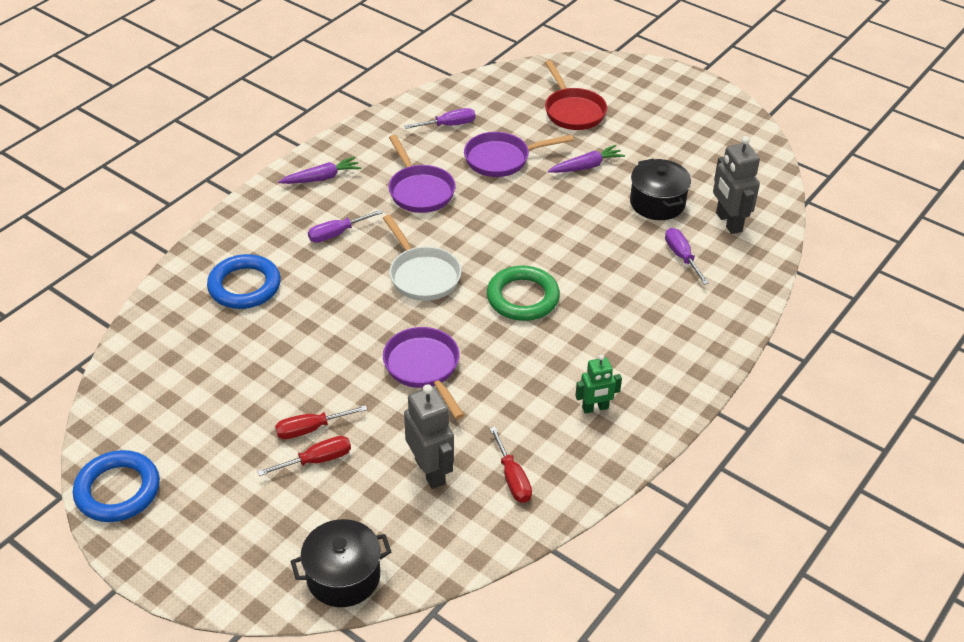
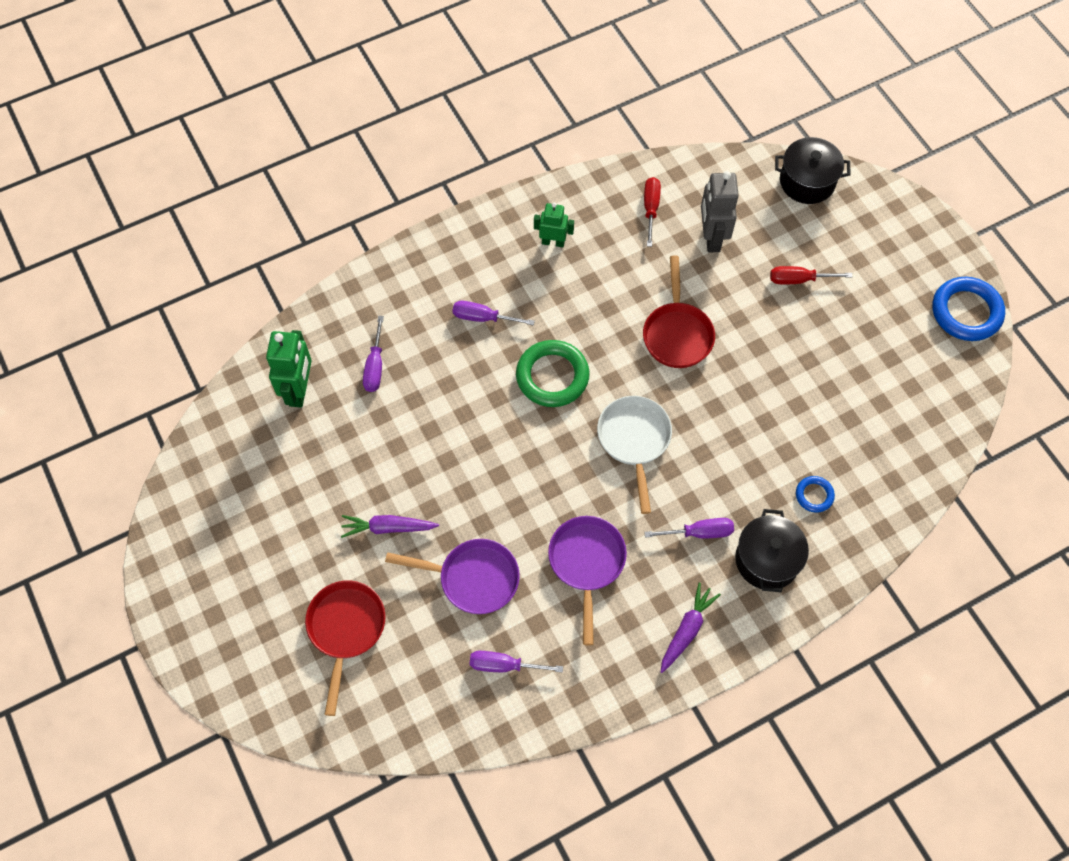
camera: 155 degrees left, 20 degrees up
(244, 286) = (814, 495): blue ring -> blue ring, size x0.51
(311, 429) = (795, 310): red screwdriver -> none
(322, 178) = (687, 630): purple carrot -> purple carrot turned 120 degrees clockwise
(424, 368) = (677, 333): purple pan -> red pan
(616, 321) = (483, 318): none -> purple screwdriver
(657, 203) = (350, 444): black pot -> black pot (767, 560)
(728, 222) = (299, 390): grey robot -> green robot

